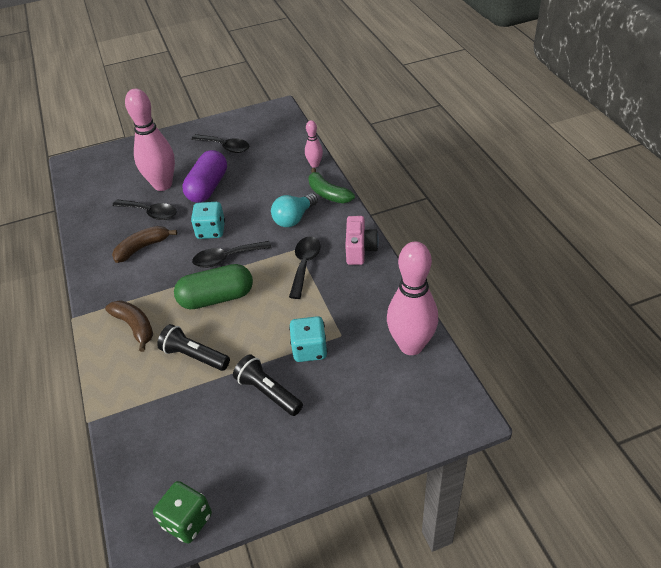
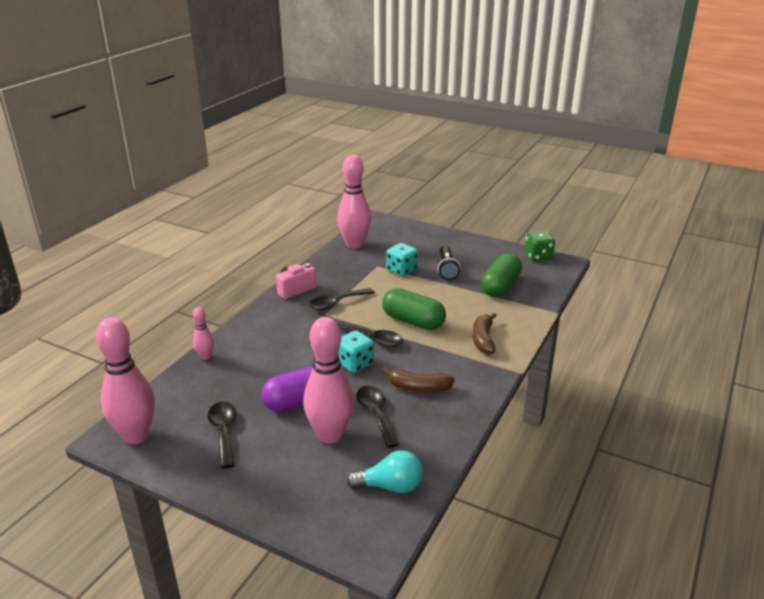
camera: 135 degrees left, 15 degrees down
(182, 413) = (500, 286): none -> green capsule
(194, 356) = (464, 303): black flashlight -> none
(266, 117) = (136, 435): none -> pink bowling pin
(294, 218) = (292, 331): turquoise light bulb -> turquoise light bulb (390, 486)
(328, 194) = (243, 330): green banana -> none

